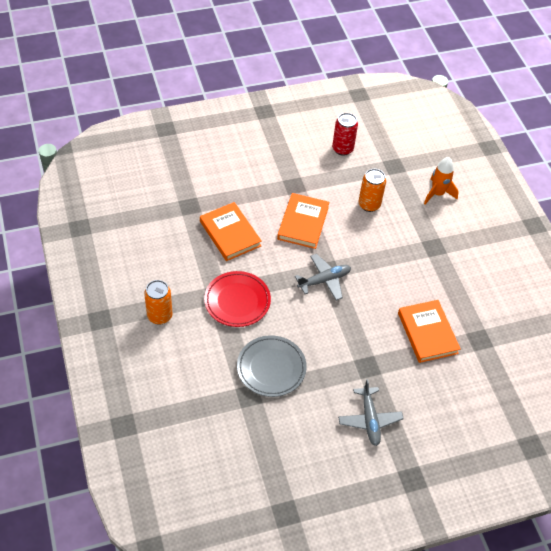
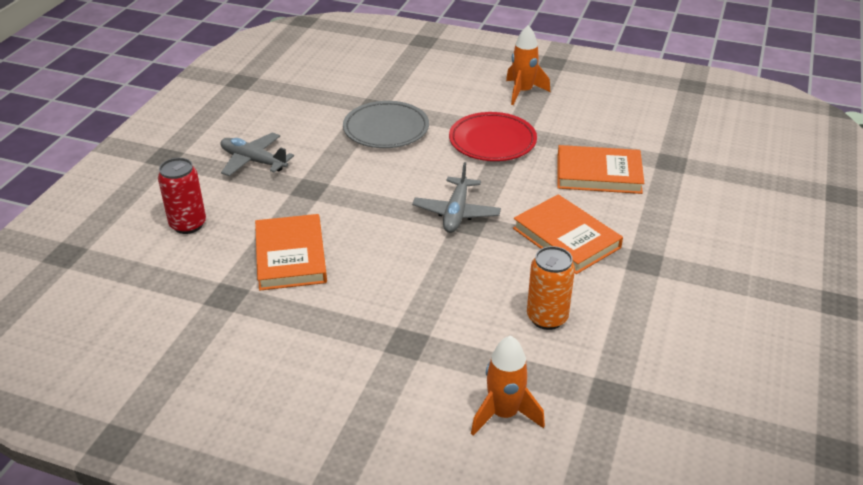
camera: 130 degrees right, 15 degrees down
(159, 316) = (523, 92): orange can -> orange rocket
(342, 149) = (692, 351): red can -> red can (188, 224)
(427, 333) = (291, 256): orange book -> orange book turned 60 degrees clockwise

